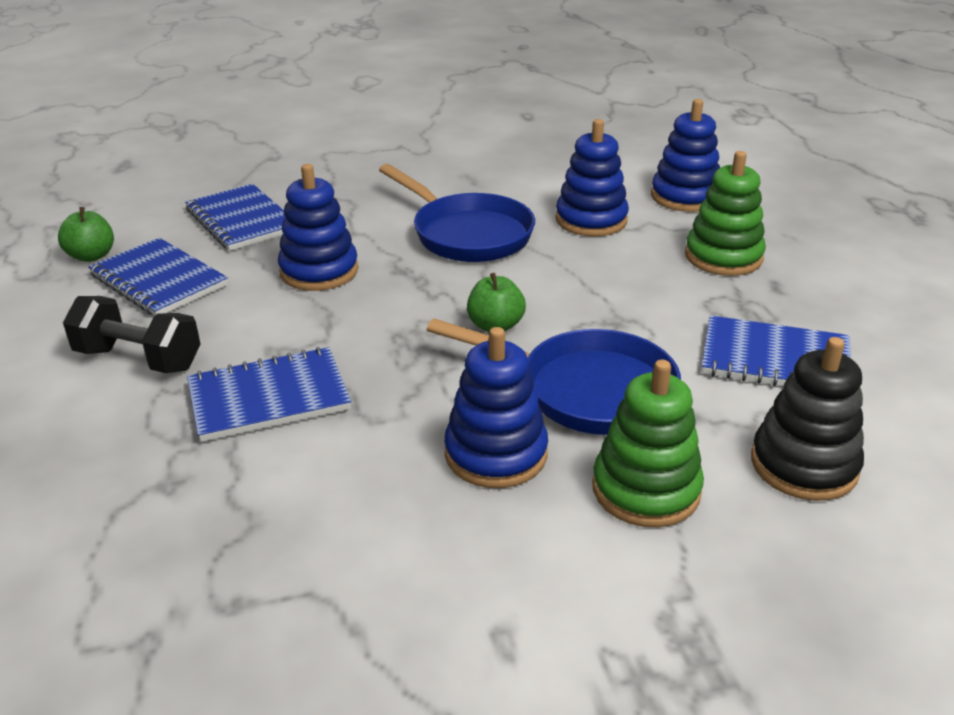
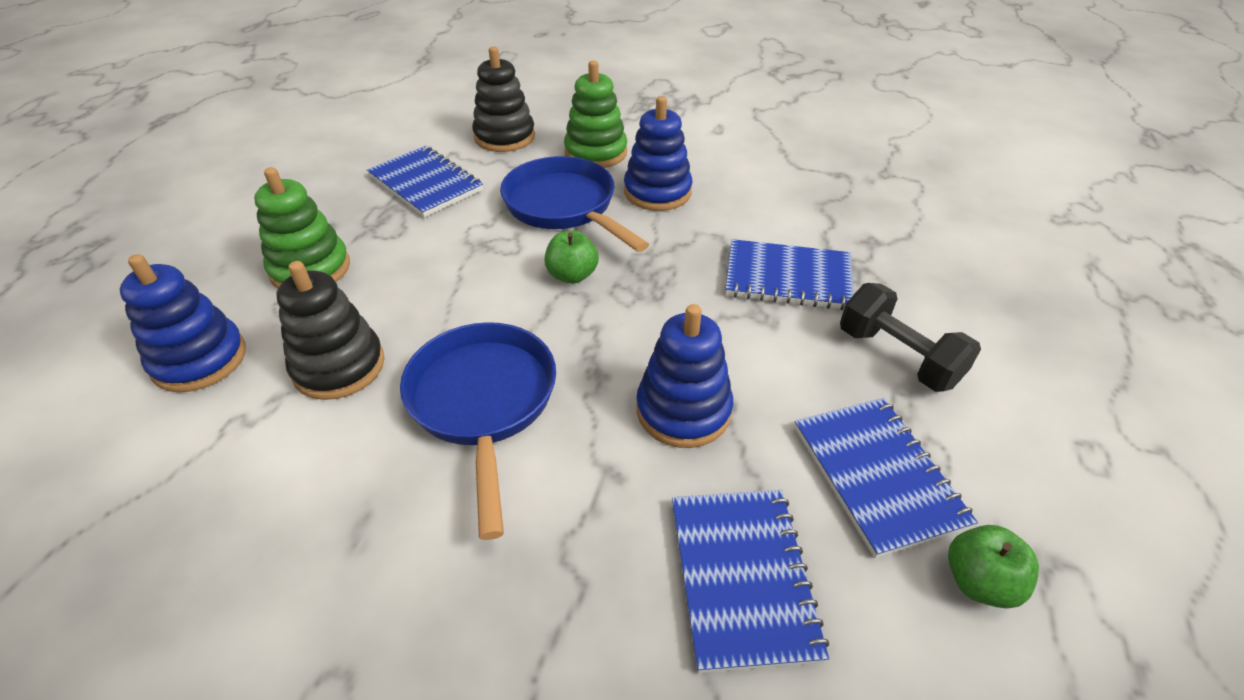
camera: 150 degrees left, 10 degrees up
(591, 220) = (339, 366): blue stacking toy -> black stacking toy

